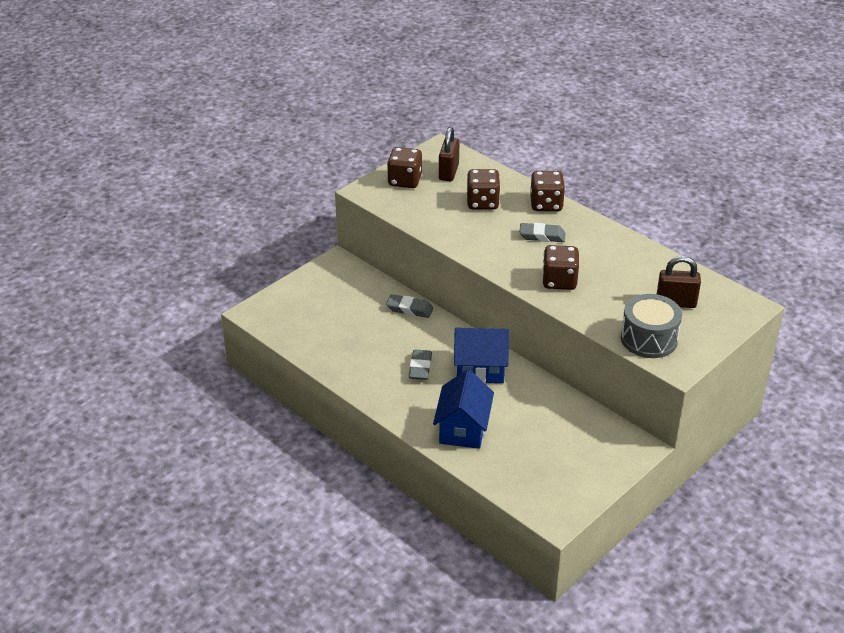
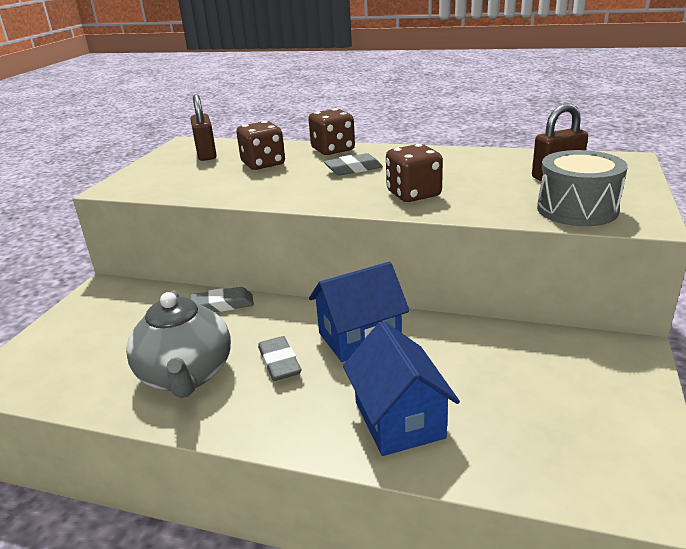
camera: 25 degrees left, 10 degrees down
(362, 354) = (186, 375): none -> grey teapot
(405, 181) = (159, 170): brown dice -> none

